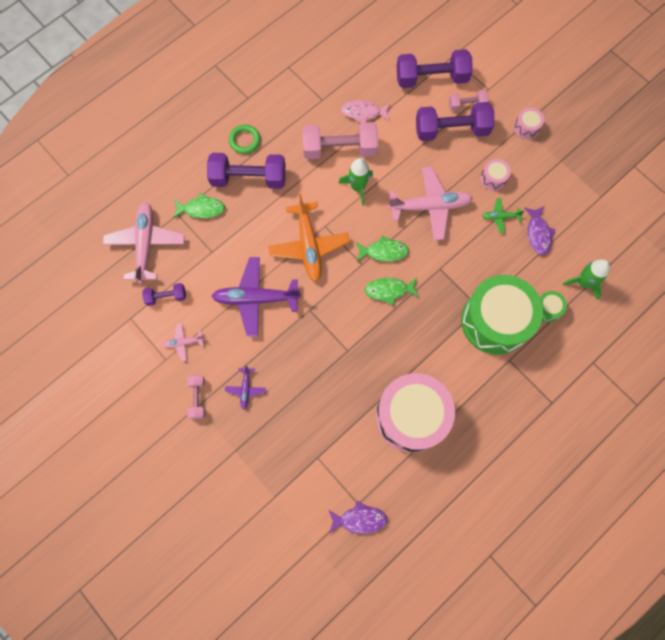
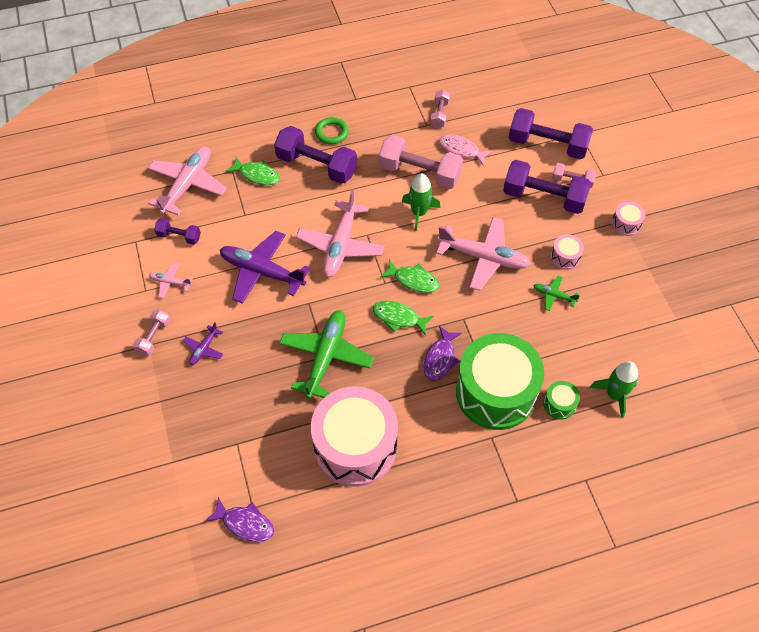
camera: 25 degrees right, 15 degrees down
(308, 246) = (340, 245): orange plane -> pink plane
(328, 85) = (439, 114): none -> pink dumbbell
(348, 351) = (326, 356): none -> green plane
(538, 233) = (587, 327): purple fish -> purple fish (440, 358)

